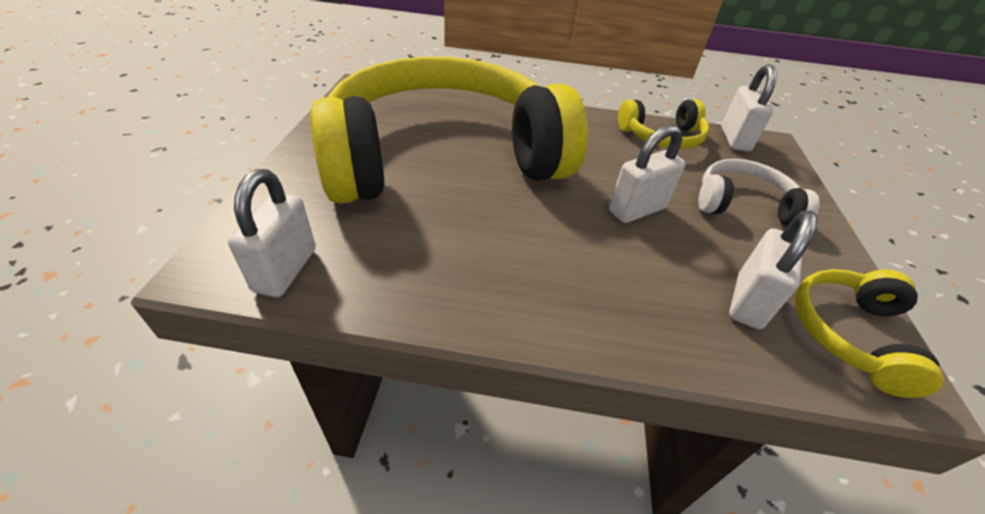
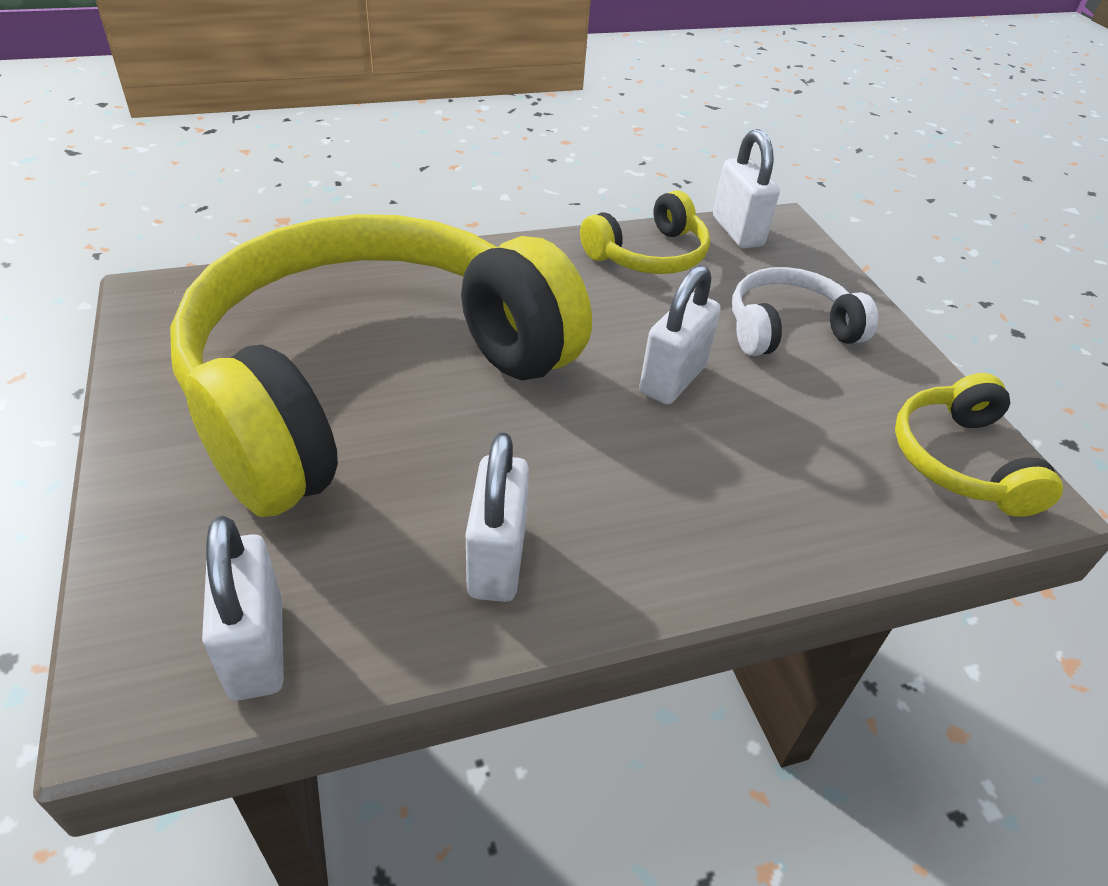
camera: 25 degrees left, 0 degrees up
(748, 301) = (849, 461): white padlock -> white padlock (497, 560)

